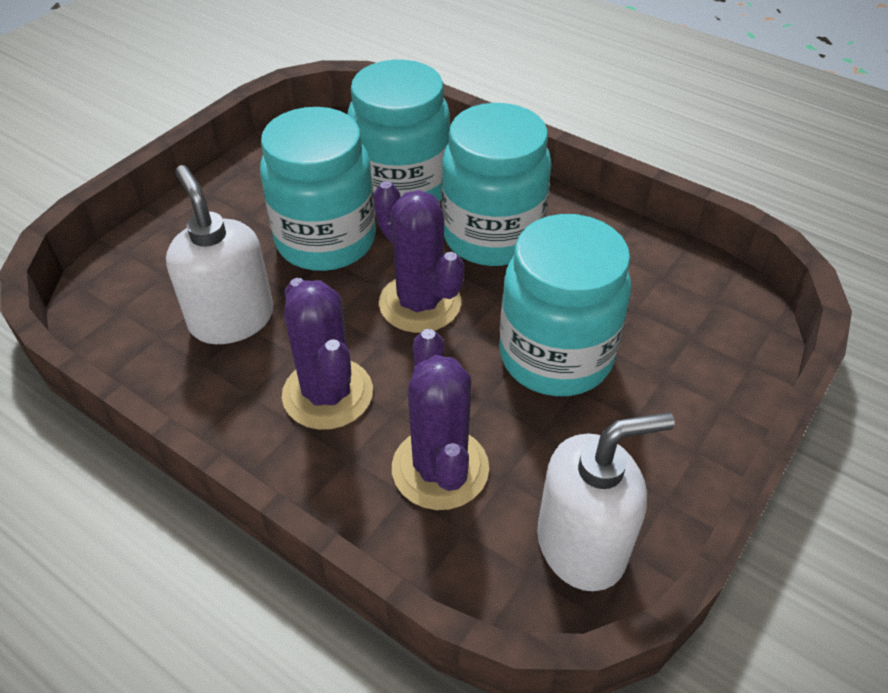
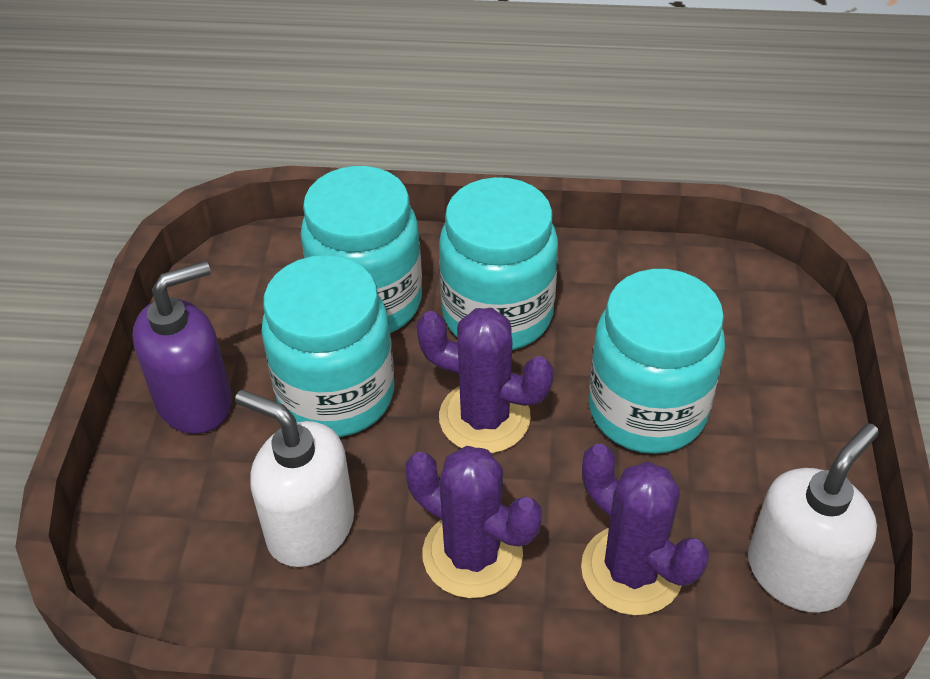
camera: 30 degrees left, 0 degrees up
(230, 204) = (195, 401): none -> purple soap dispenser

